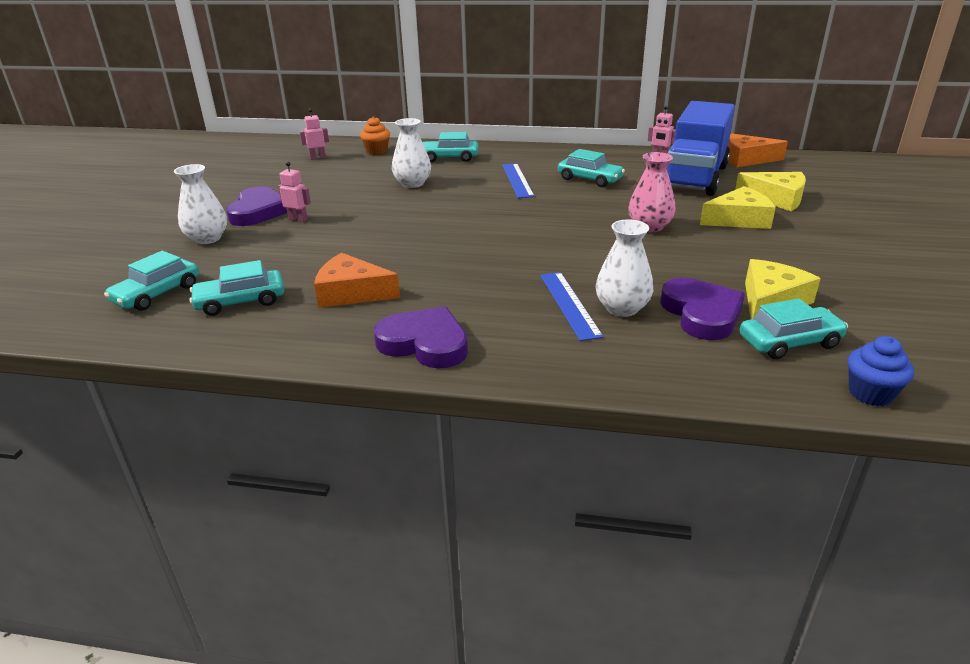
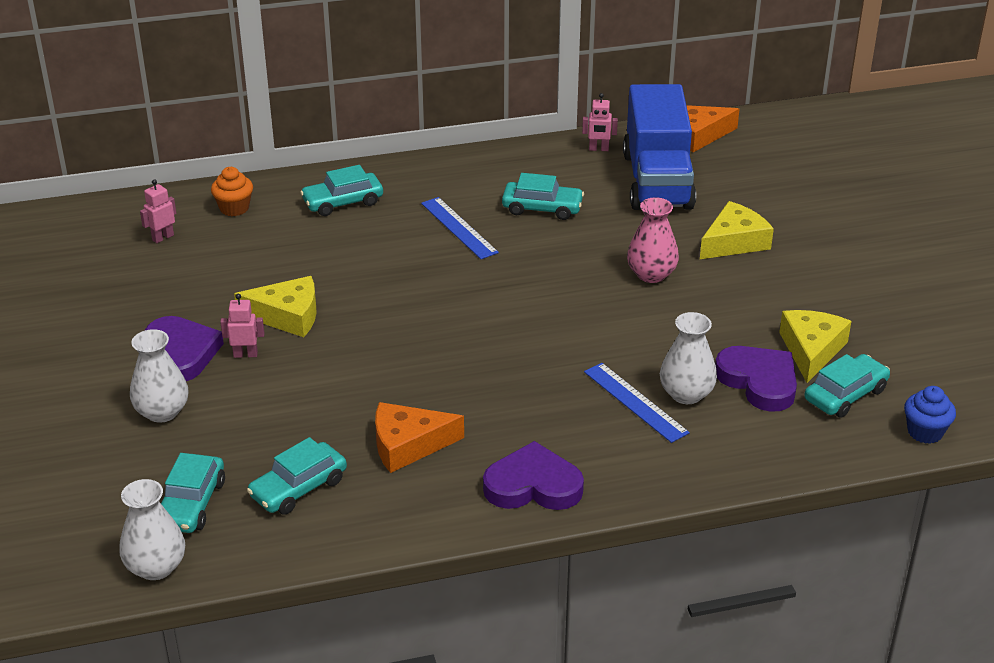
camera: 25 degrees left, 5 degrees up
(412, 183) = (335, 261): white vase -> white vase (156, 567)
(776, 199) = (757, 199): yellow cheese -> yellow cheese (287, 316)

